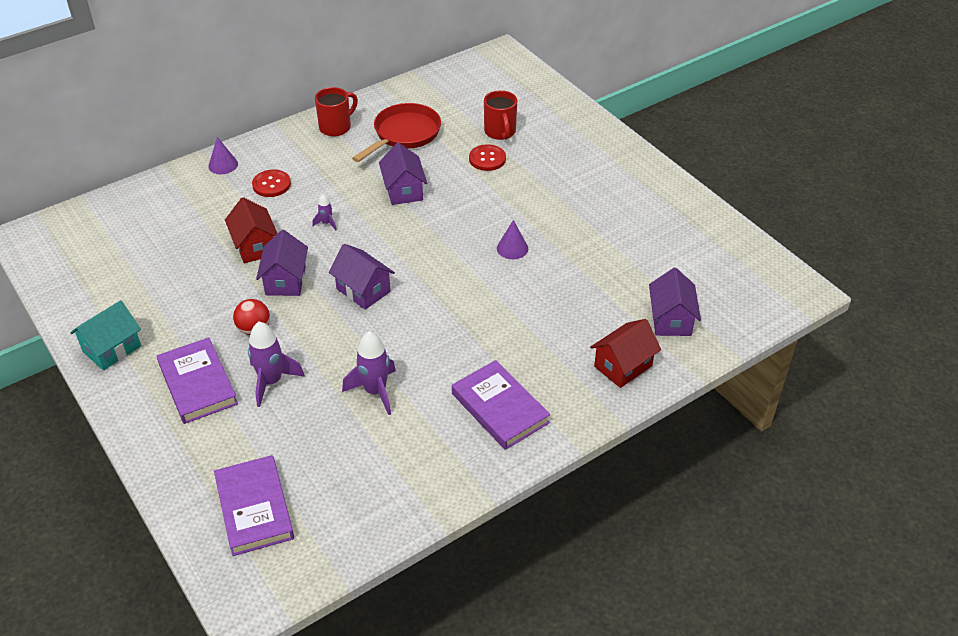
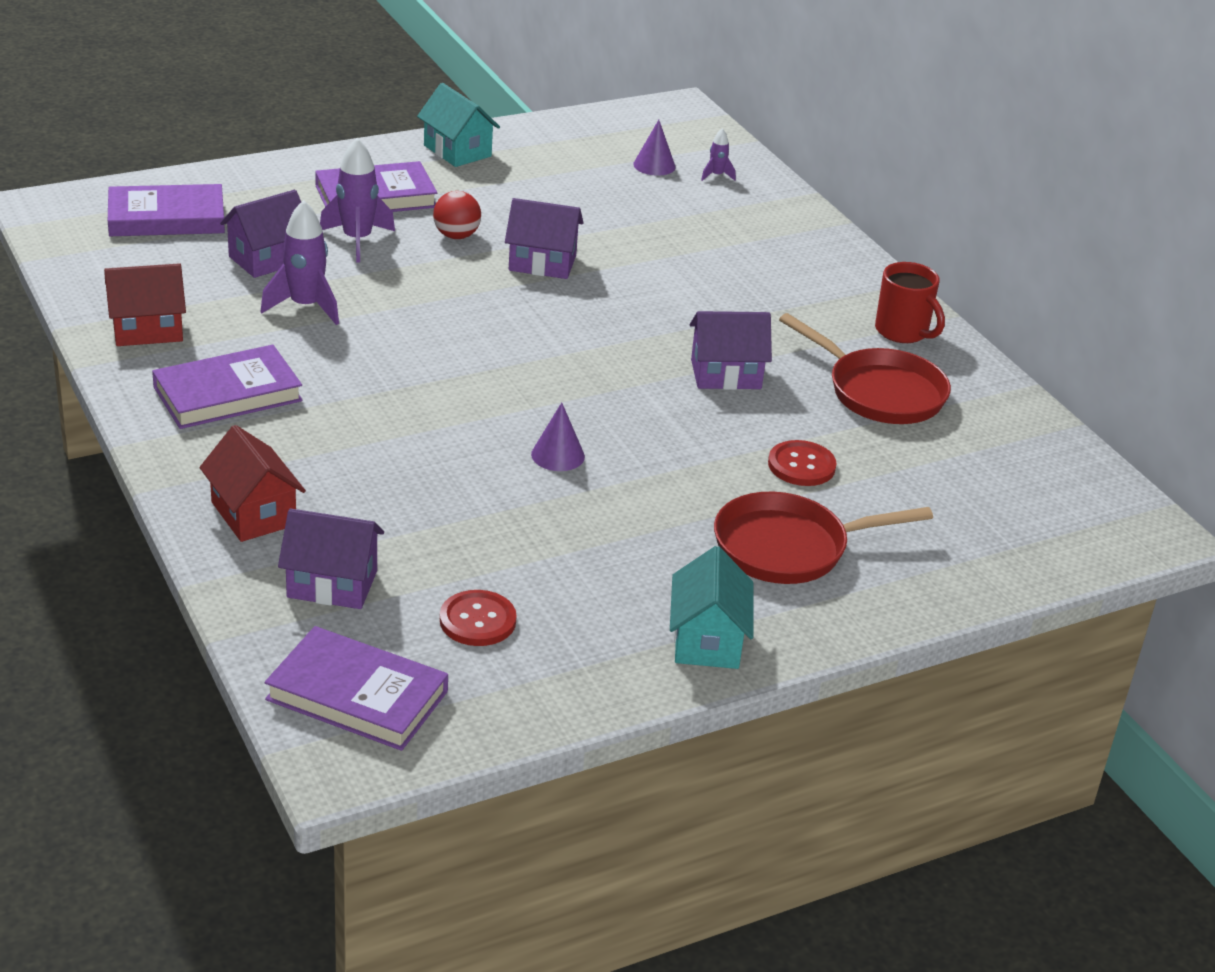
camera: 95 degrees right, 10 degrees down
(223, 165) = (811, 235): purple cone -> purple cone (654, 165)
(255, 246) = (621, 247): red house -> red house (147, 330)
(271, 184) = (758, 268): red button -> red button (477, 620)
(326, 223) = (658, 303): purple rocket -> purple rocket (716, 176)
(363, 290) = (503, 317): purple house -> purple house (267, 259)
(500, 132) = (881, 491): red mug -> none
(562, 160) = (788, 547): none -> red pan
(649, 182) = (707, 641): none -> turquoise house
(752, 294) = (357, 695): none -> purple book

